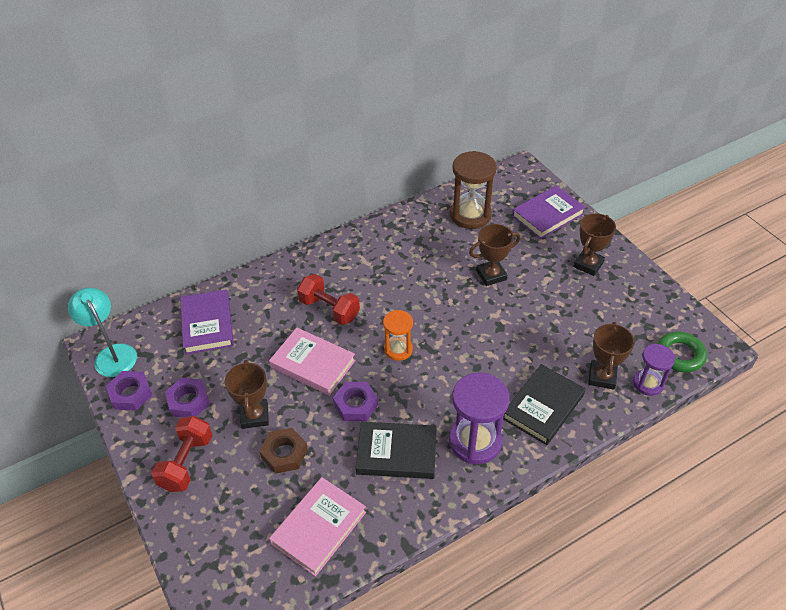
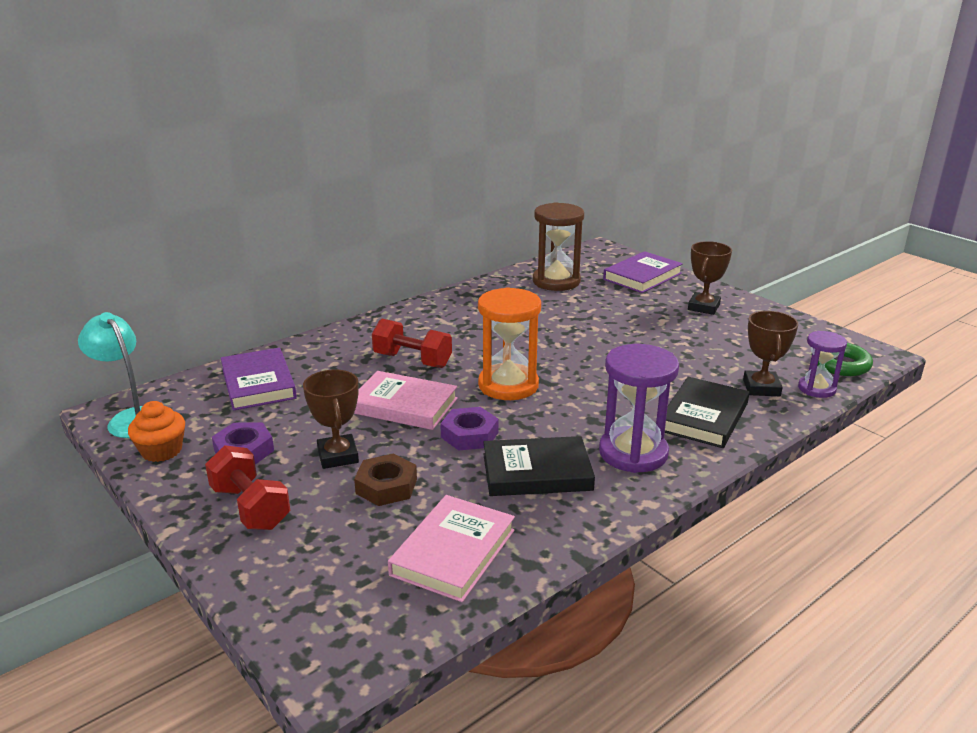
camera: 10 degrees left, 20 degrees down
(131, 394) = (162, 451): purple nut -> orange cupcake
(186, 462) = (250, 507): red dumbbell -> red dumbbell turned 45 degrees counterclockwise
(398, 349) = (508, 385): orange hourglass -> orange hourglass, size x1.67
(491, 275) = (597, 322): brown trophy -> none

